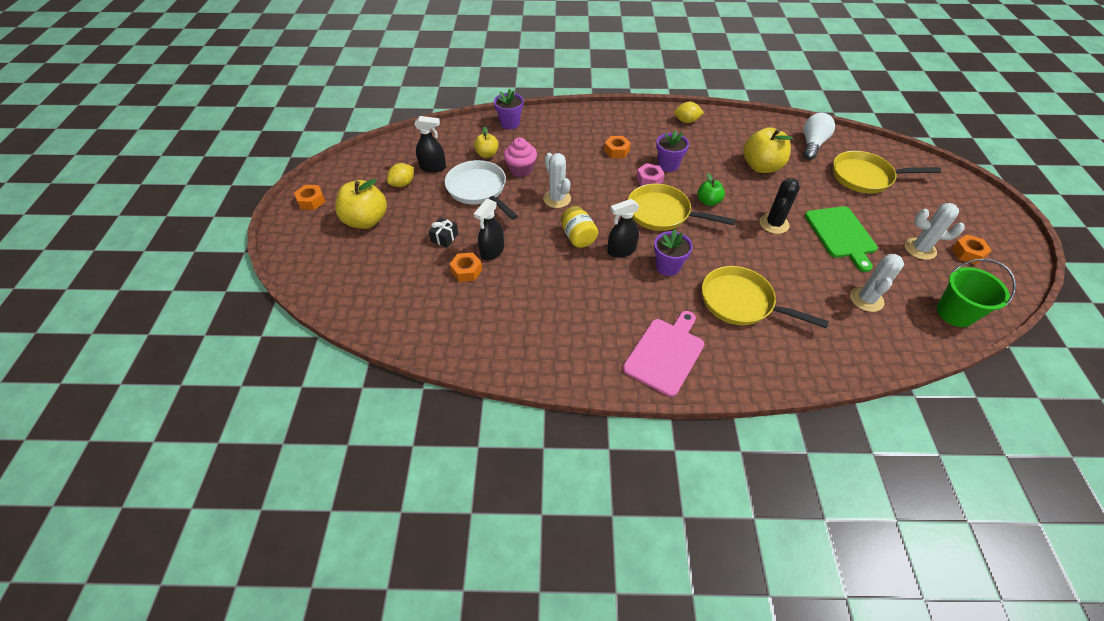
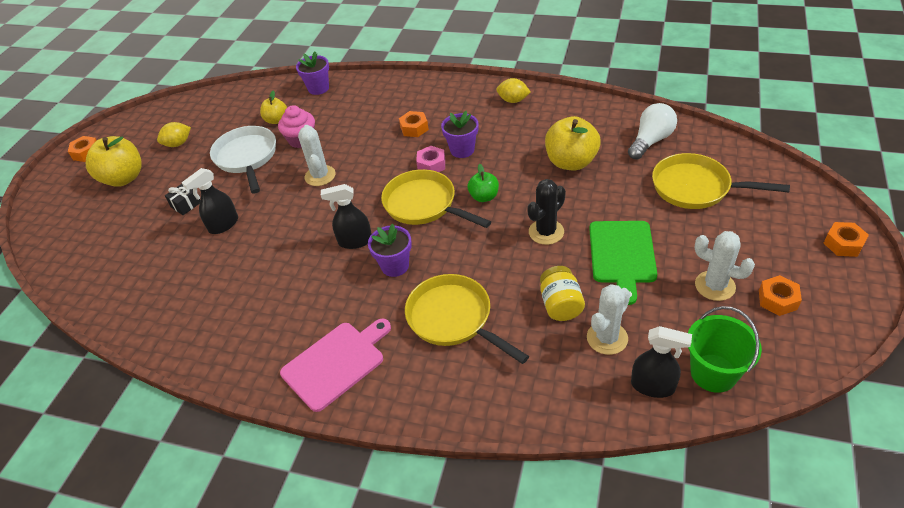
camera: 20 degrees right, 5 degrees down
(433, 167) = (216, 129): black spray bottle -> black spray bottle (653, 386)
(466, 271) = (187, 242): orange nut -> orange nut (843, 244)
(578, 237) = (318, 220): yellow jar -> yellow jar (560, 305)

